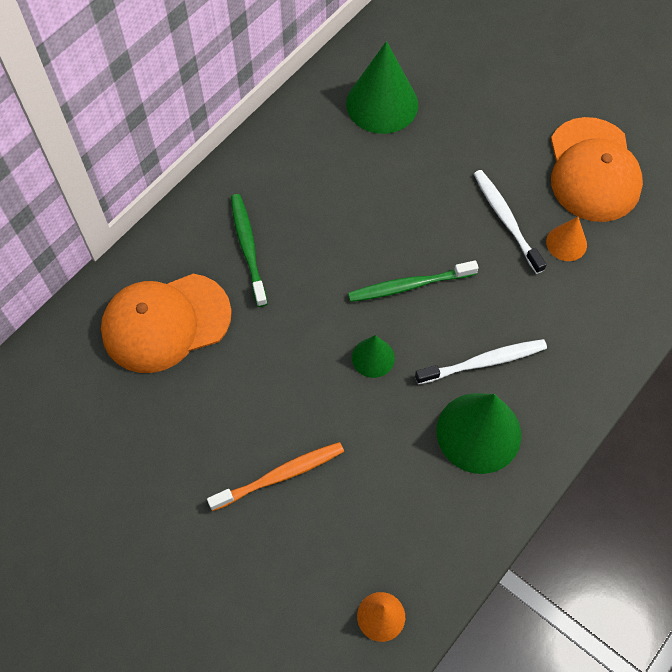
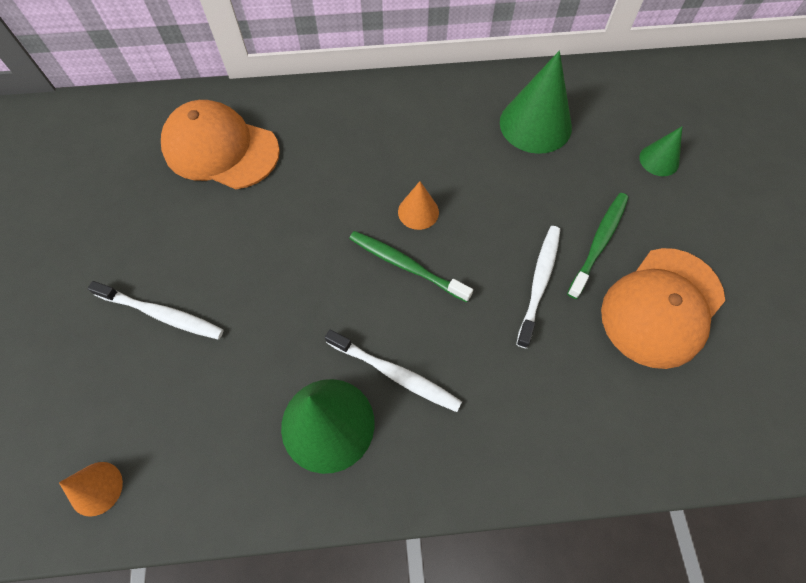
camera: 45 degrees right, 0 degrees up
(248, 248) = (327, 146): green toothbrush -> green toothbrush (599, 243)
(280, 475) = (162, 314): orange toothbrush -> white toothbrush
(373, 357) = (319, 293): green cone -> green cone (659, 160)
(566, 243) = (571, 344): orange cone -> orange cone (418, 212)

